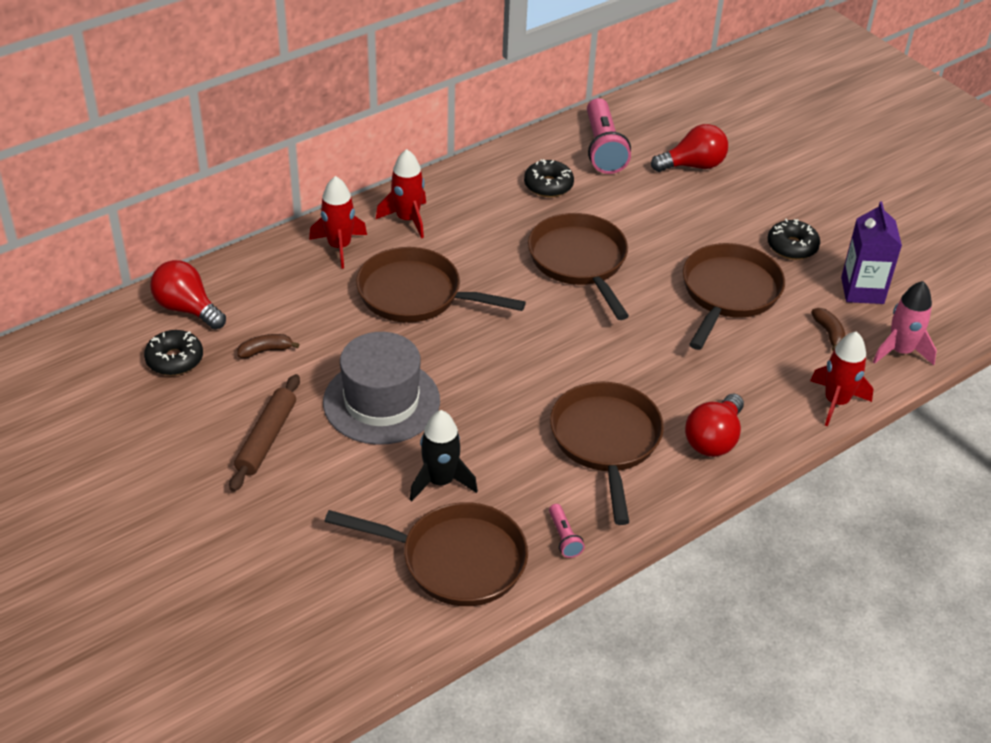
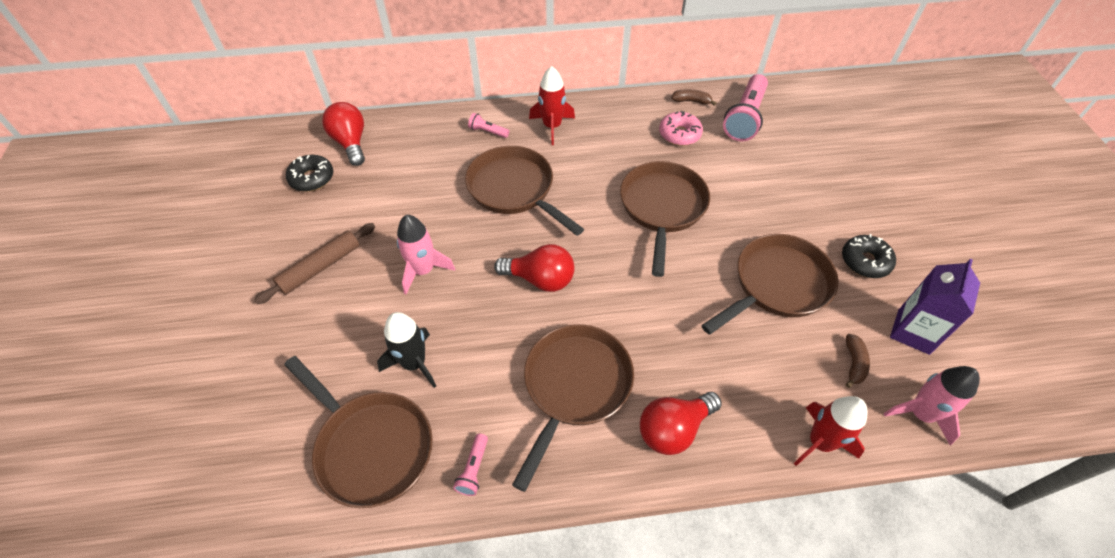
camera: 30 degrees right, 10 degrees up
(265, 351) = (375, 195): brown banana -> brown banana (691, 101)
(339, 247) = (487, 131): red rocket -> pink flashlight
(381, 401) = (423, 270): grey hat -> pink rocket
(548, 185) = (679, 134): black donut -> pink donut
(693, 165) = (814, 156): red light bulb -> red light bulb (540, 279)

